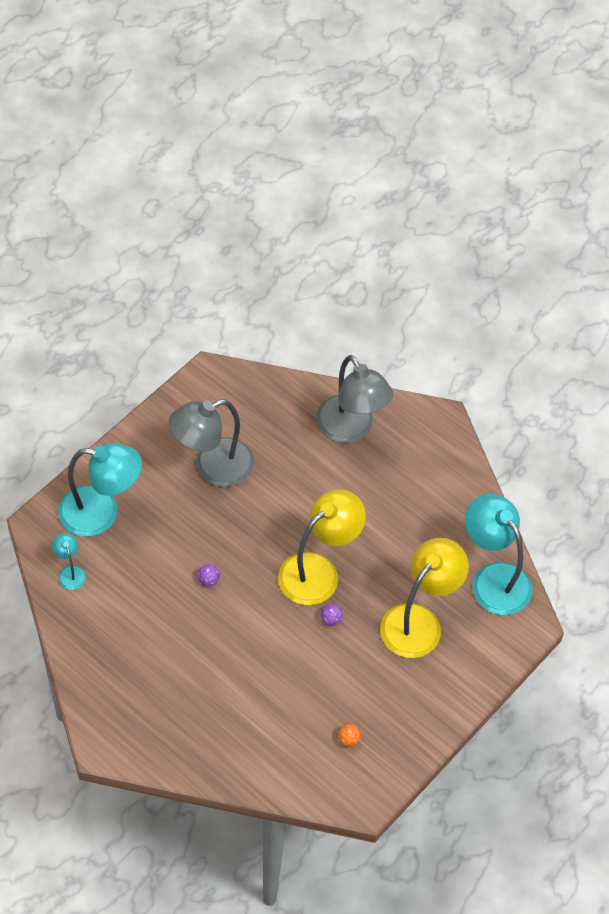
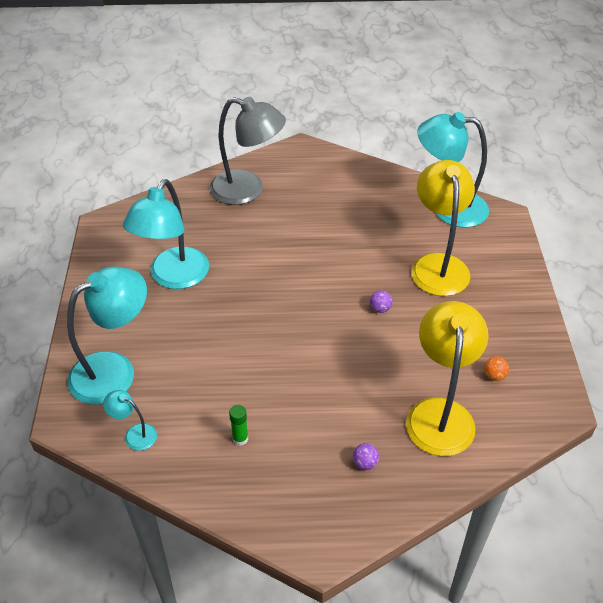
camera: 40 degrees left, 10 degrees down
(130, 633) = (240, 438): none -> green glue stick
(208, 580) = (259, 352): purple ball -> purple ball (365, 463)
(212, 467) = (174, 277): grey lamp -> turquoise lamp
(318, 571) = (332, 286): yellow lamp -> yellow lamp (440, 413)

